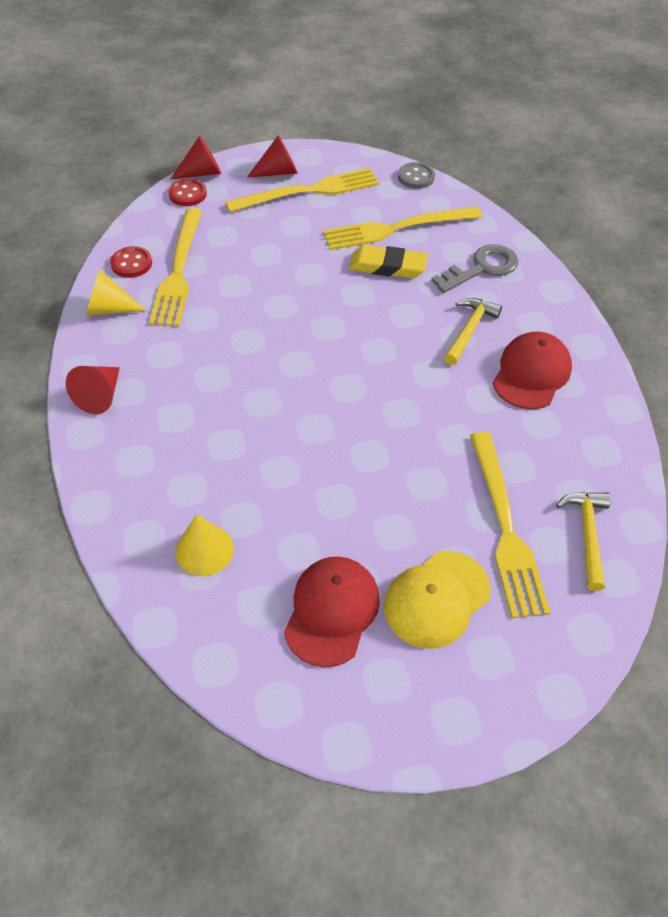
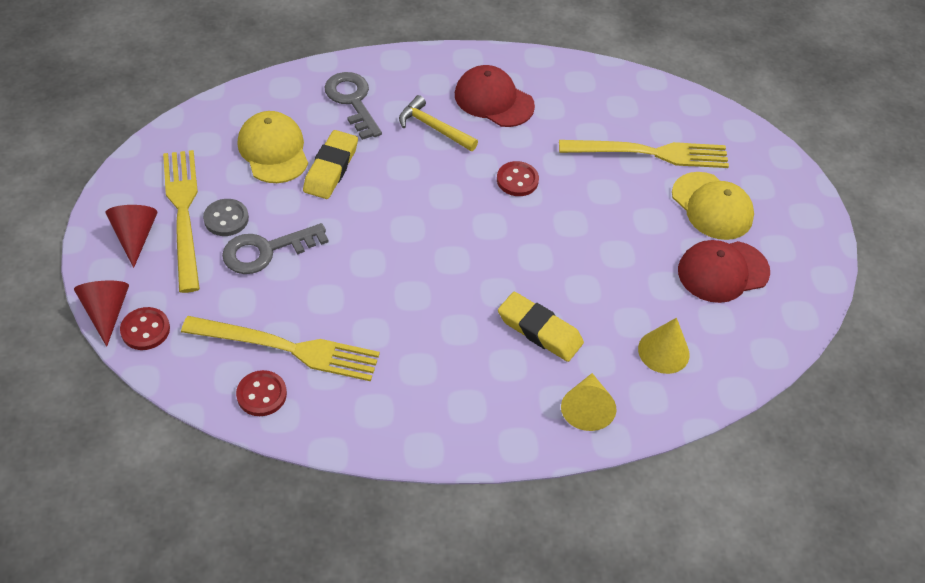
camera: 85 degrees left, 0 degrees up
(100, 396) = (470, 430): red cone -> none
(109, 309) = (335, 419): yellow cone -> yellow cone (586, 409)
(219, 438) = (539, 330): none -> yellow eraser
(280, 243) = (266, 250): none -> grey key
(331, 611) = (723, 271): red cap -> red cap turned 45 degrees counterclockwise
(397, 228) = (273, 150): yellow fork -> yellow cap
(416, 177) = (192, 120): grey button -> grey button (226, 219)
(418, 404) = (517, 180): none -> red button
(587, 535) = (658, 109): yellow hammer -> none

